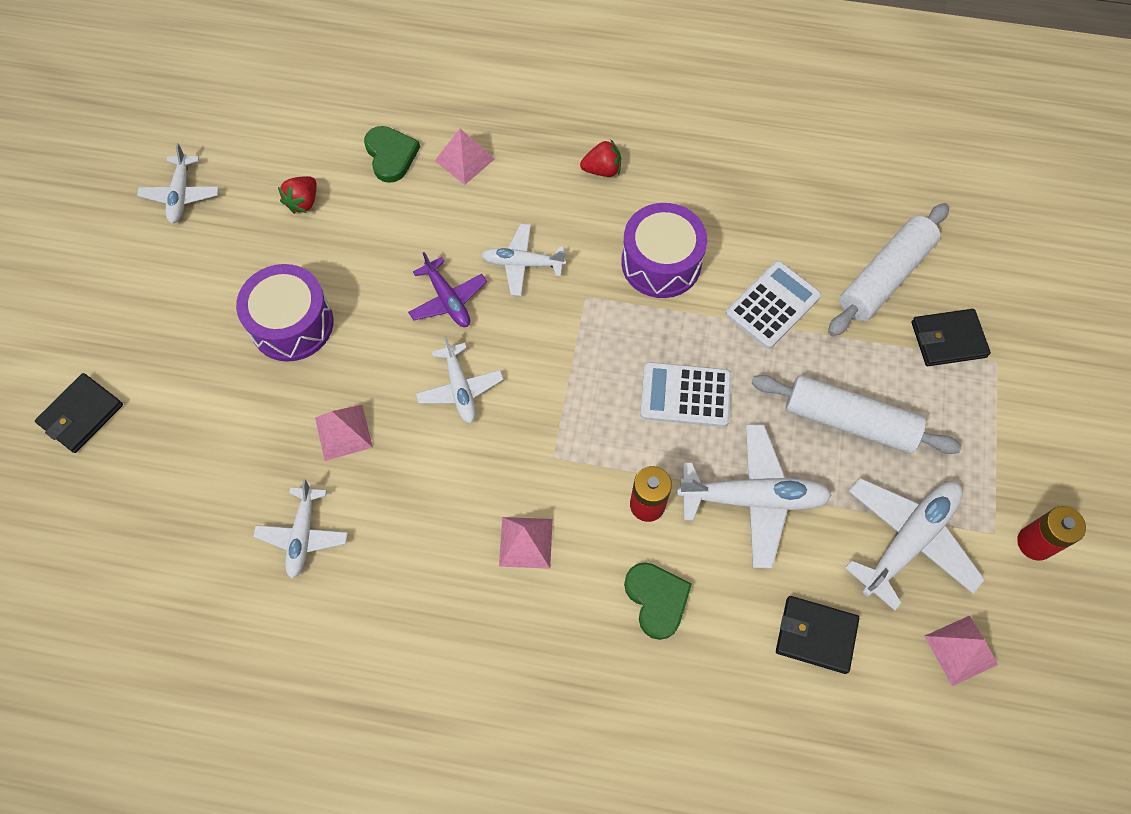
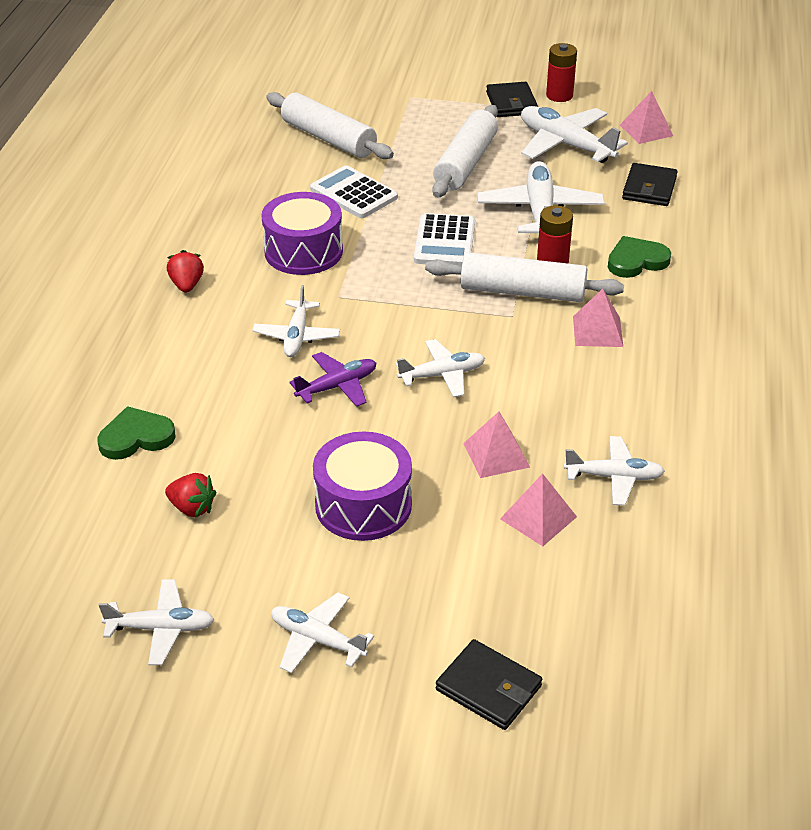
camera: 90 degrees left, 25 degrees down
(151, 296) = (317, 640): none -> white plane
(464, 159) = (154, 379): pink pyramid -> pink pyramid (538, 517)
(595, 470) = (522, 292): none -> white rolling pin
(948, 339) = (390, 115): black wallet -> black wallet (511, 103)

